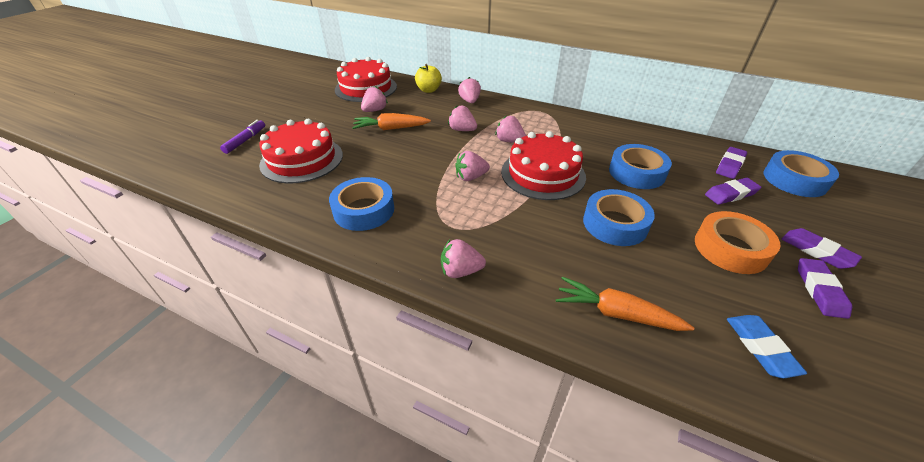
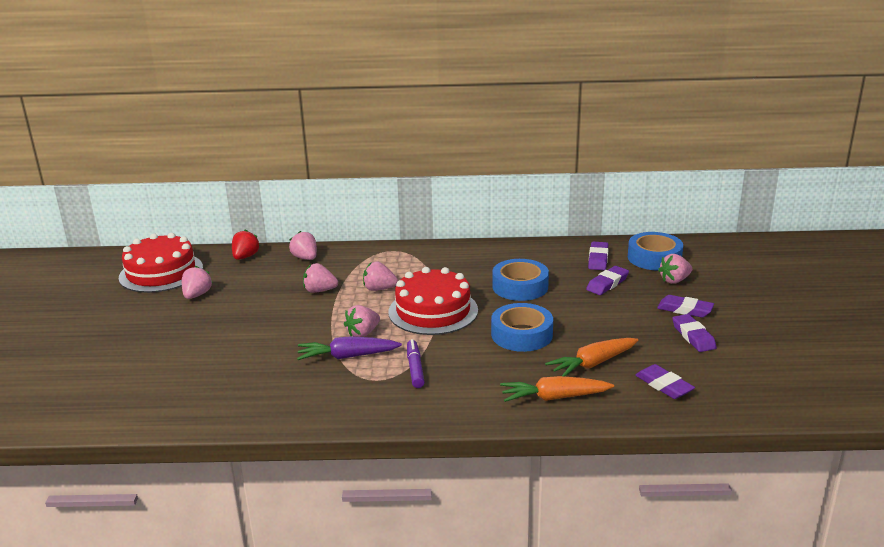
camera: 25 degrees left, 15 degrees down
(245, 140) = (59, 368): purple marker -> purple marker (415, 368)
(302, 159) = (155, 367): red cake -> none
(364, 210) = (274, 392): blue tape -> none
(391, 128) = (235, 309): orange carrot -> orange carrot (592, 364)
(428, 90) = (245, 257): yellow apple -> red strawberry
(444, 195) = (347, 356): none -> purple carrot
(460, 271) = (408, 410): pink strawberry -> pink strawberry (674, 280)
(730, 248) = (622, 326): orange tape -> none
(760, 347) = (664, 385): blue eraser -> purple eraser

